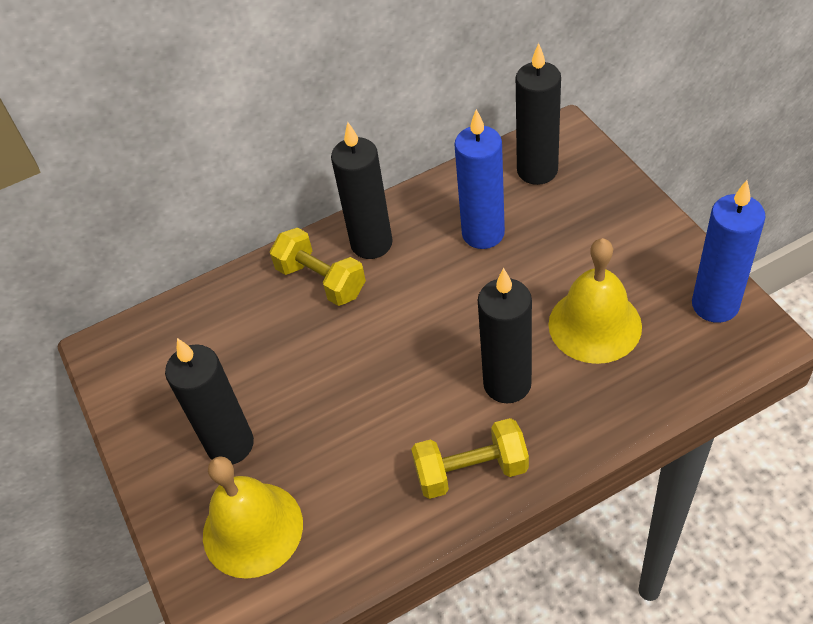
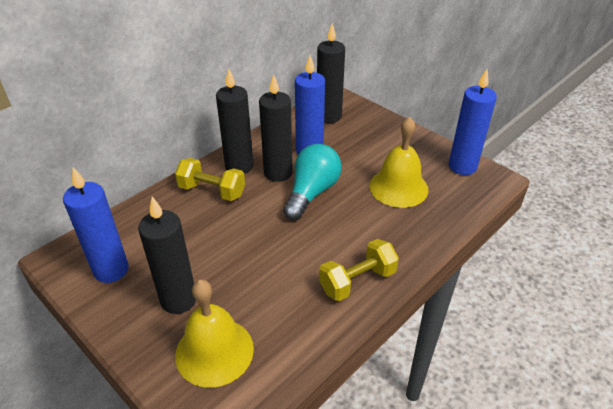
camera: 25 degrees left, 10 degrees down
(161, 381) = (111, 270): none -> blue candle
(460, 309) = (312, 192): none -> turquoise light bulb
(507, 384) = (359, 227): black candle -> black candle (278, 173)

